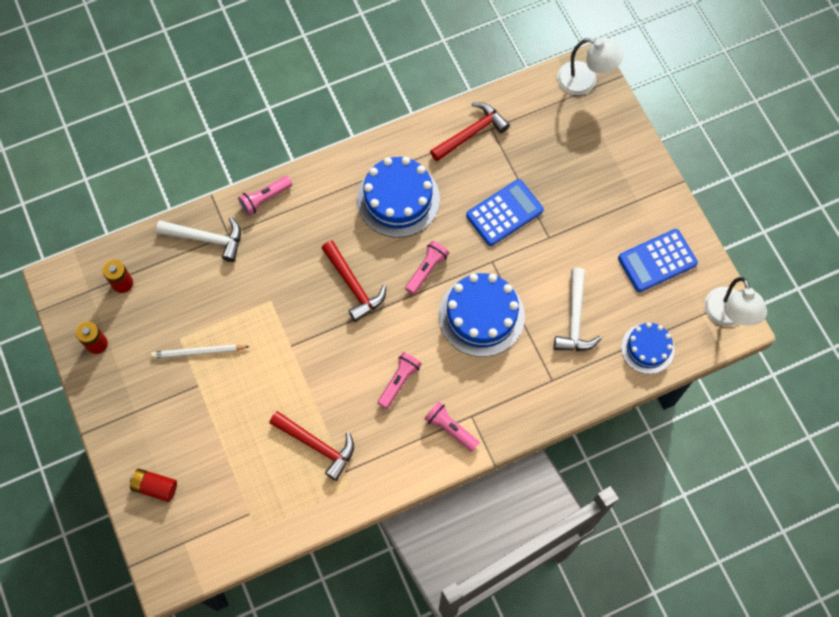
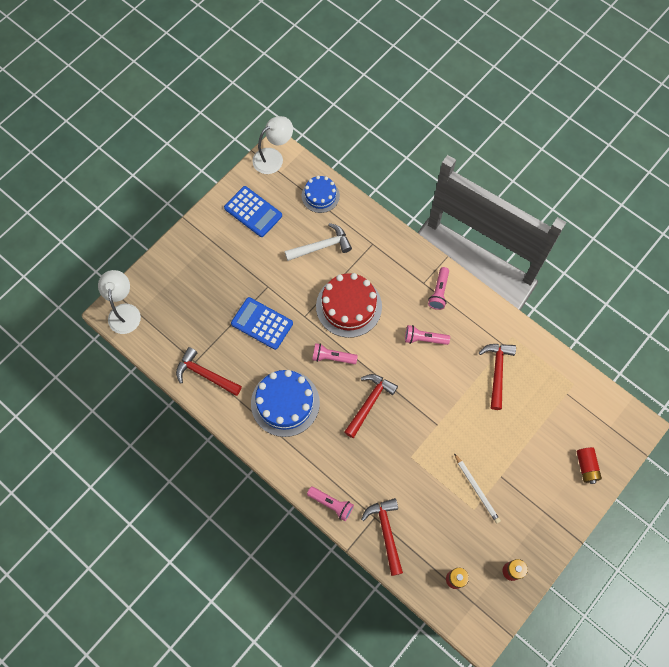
camera: 115 degrees left, 0 degrees up
(206, 239) = (386, 532): white hammer -> red hammer
(481, 315) = (349, 306): blue cake -> red cake

